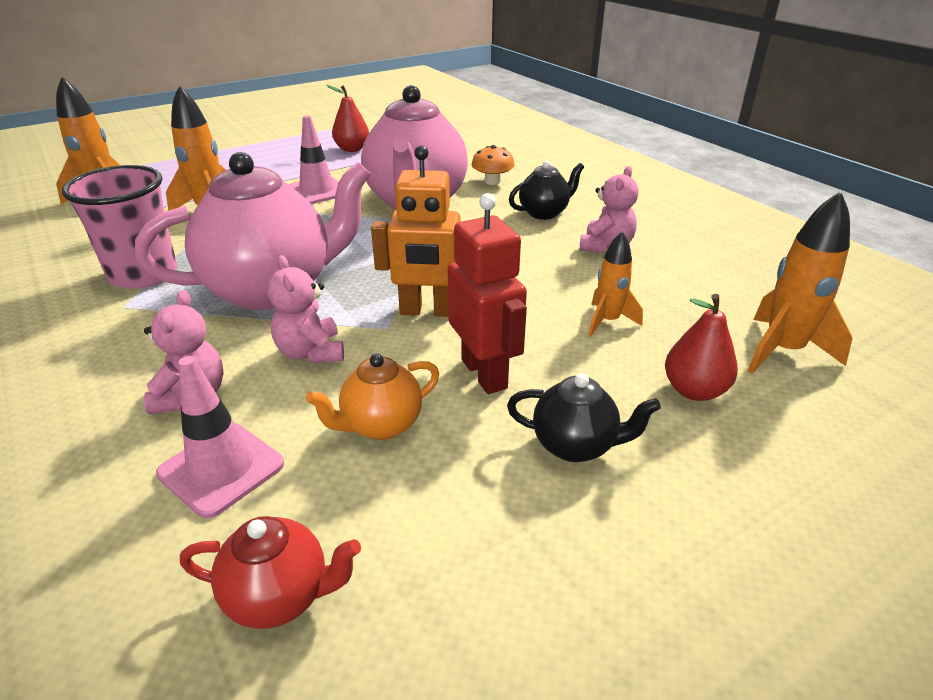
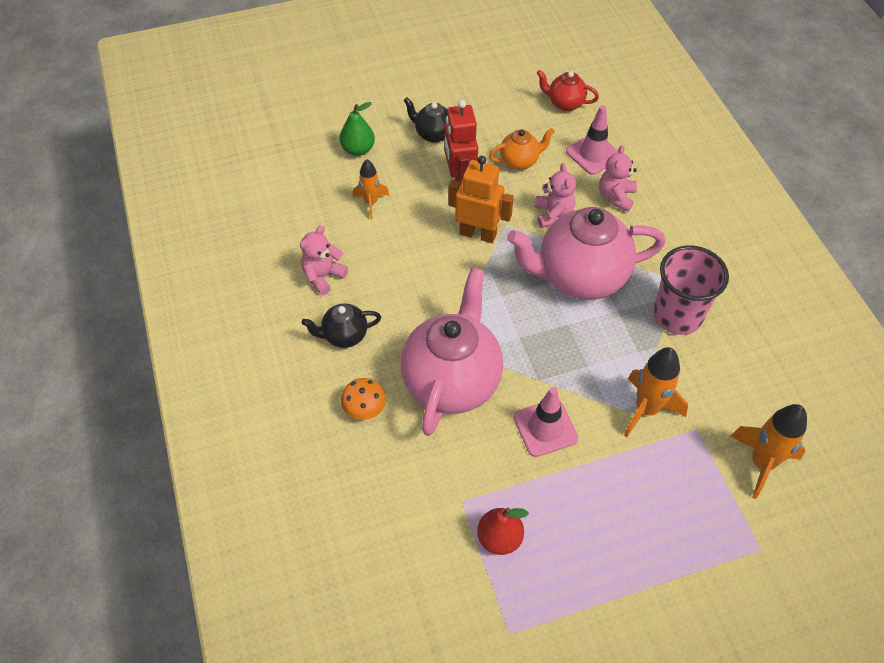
camera: 165 degrees left, 20 degrees up
(694, 390) = (358, 149): red pear -> green pear
(783, 351) = (290, 162): orange rocket -> none

